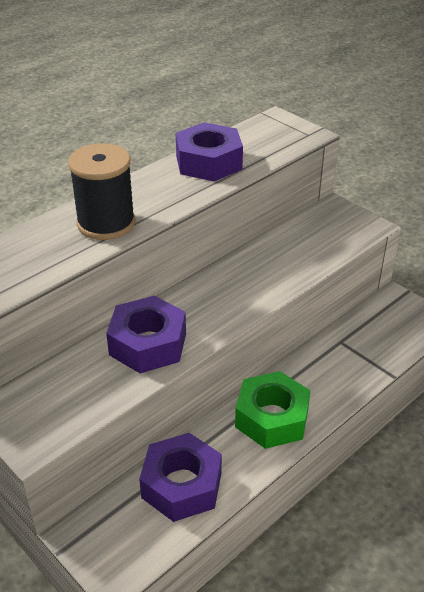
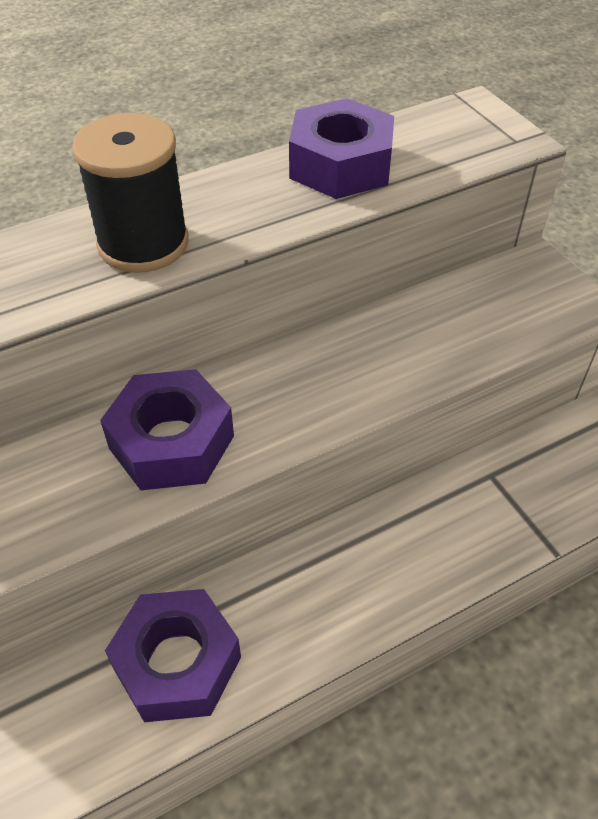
camera: 15 degrees right, 10 degrees up
(271, 418) = (345, 582): green nut -> none

